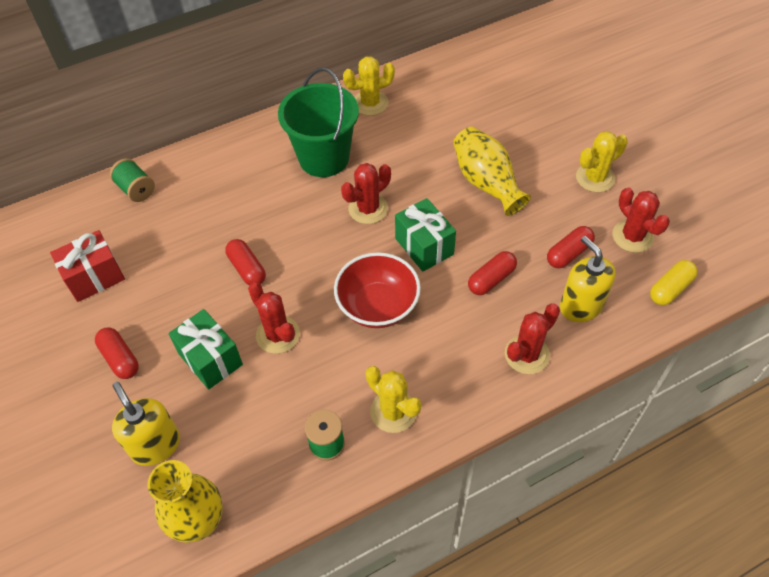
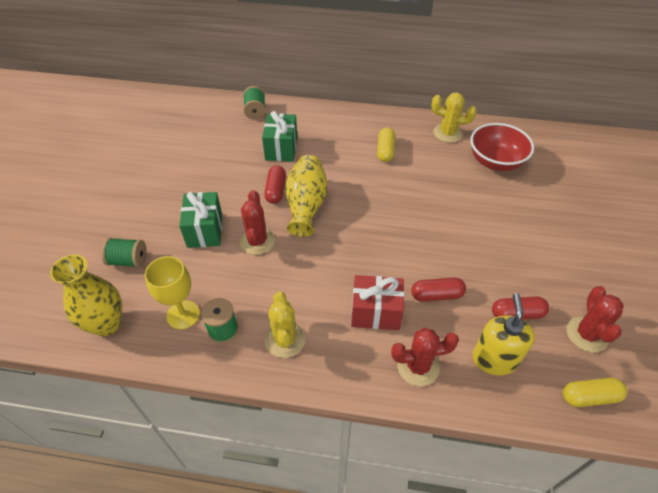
camera: 35 degrees right, 5 degrees down
(94, 277) = (188, 146): red gift -> red gift (375, 312)
(120, 358) = (158, 199): red capsule -> none
(156, 445) = (128, 260): yellow soap dispenser -> green spool
(272, 457) = (183, 315): none -> yellow goblet
(324, 158) = (385, 151): green bucket -> yellow capsule
(368, 209) = (387, 197): red cactus -> none
(378, 306) = (337, 263): red bowl -> red bowl (495, 162)
(424, 246) = (405, 243): green gift -> green gift (281, 148)
(486, 183) = (491, 227): yellow vase -> yellow vase (306, 206)
(595, 178) = (588, 271): yellow cactus -> none

